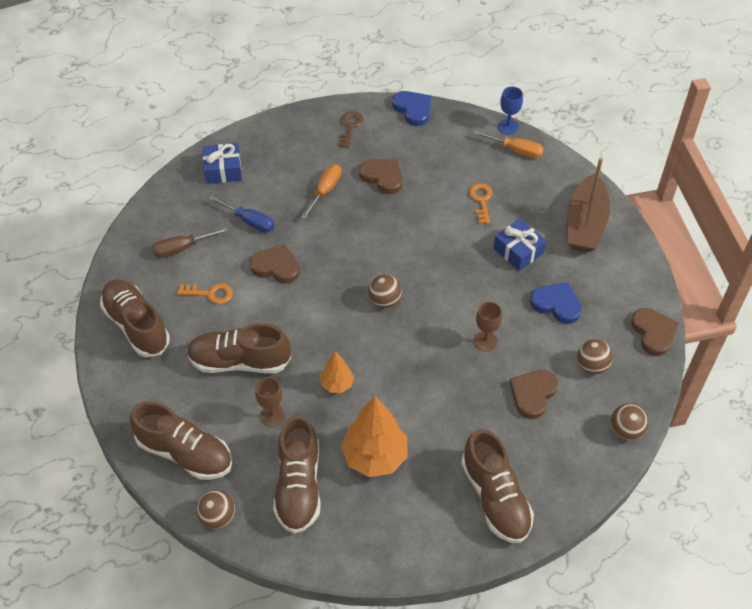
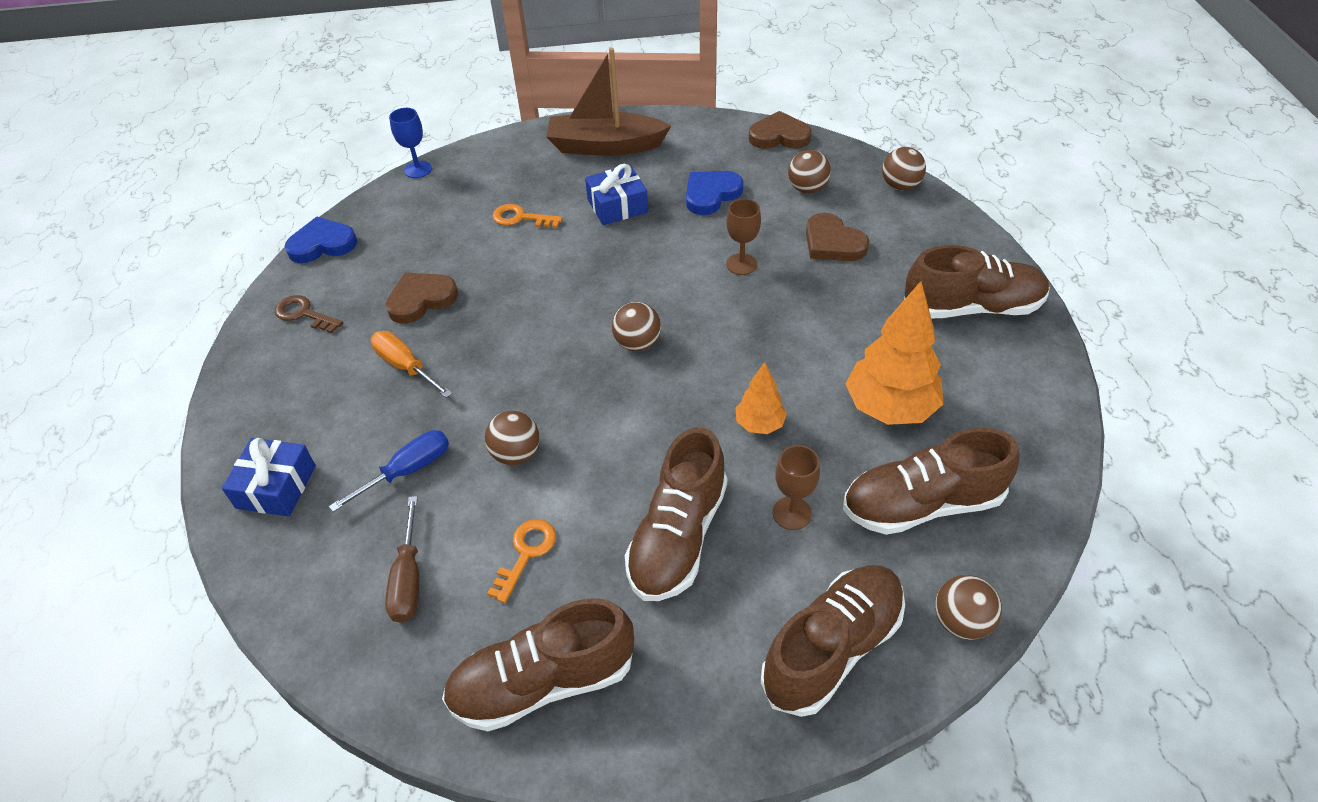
camera: 70 degrees left, 5 degrees down
(276, 266) = (516, 454): brown heart -> brown ball
(298, 486) = (922, 504): brown shoe -> brown shoe turned 150 degrees clockwise
(515, 150) = (460, 172): orange screwdriver -> none
(585, 224) = (605, 146): brown boat -> brown boat turned 150 degrees clockwise

